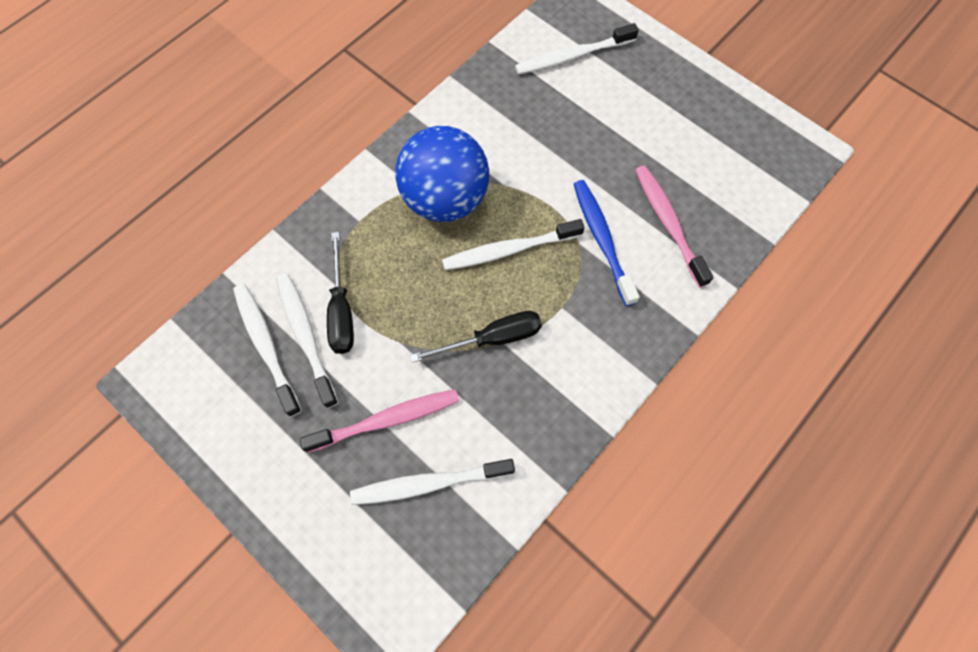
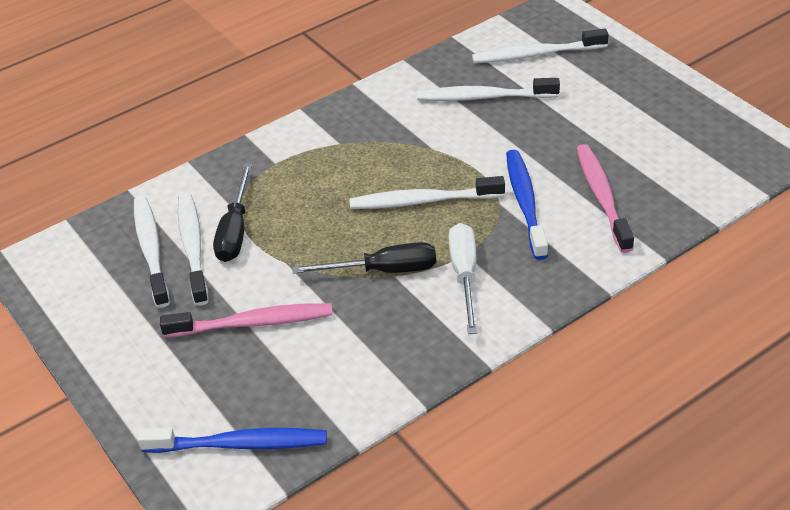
camera: 15 degrees right, 25 degrees down
(410, 564) = (239, 444): none -> blue toothbrush
(428, 483) = (280, 380): white toothbrush -> white toothbrush (483, 97)
(445, 199) = (368, 154): blue ball -> none
(567, 333) = (465, 275): none -> white screwdriver

